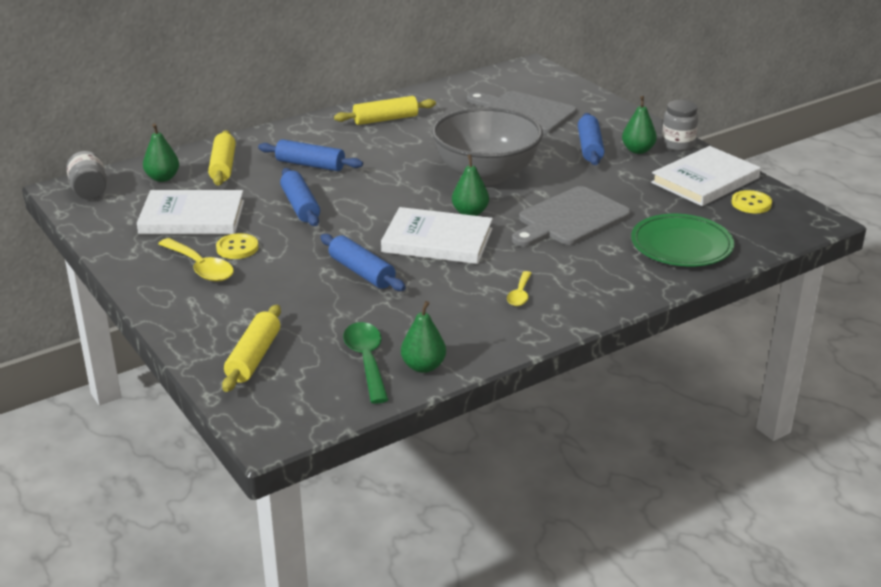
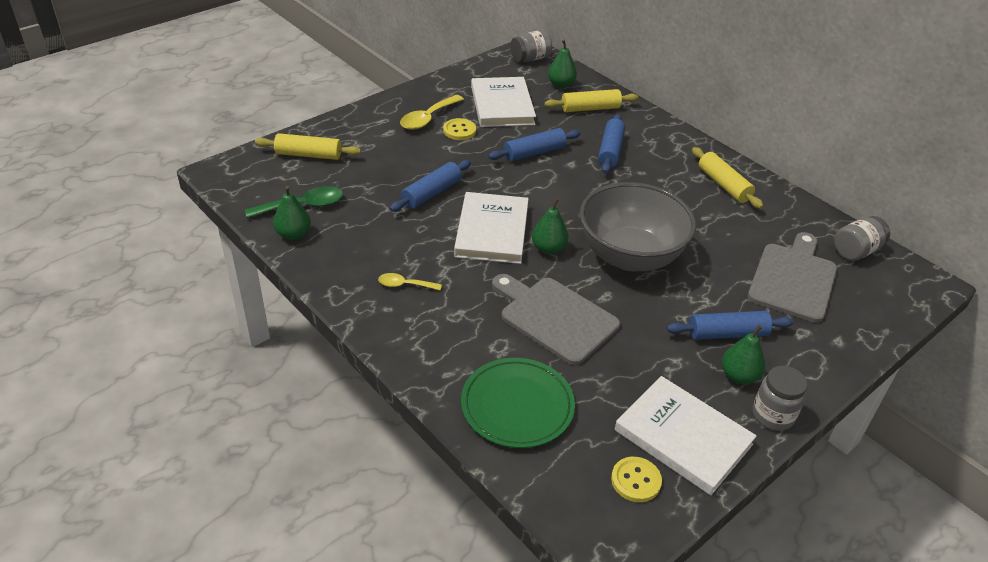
camera: 80 degrees right, 10 degrees up
(490, 83) = (856, 251): none -> grey jar

